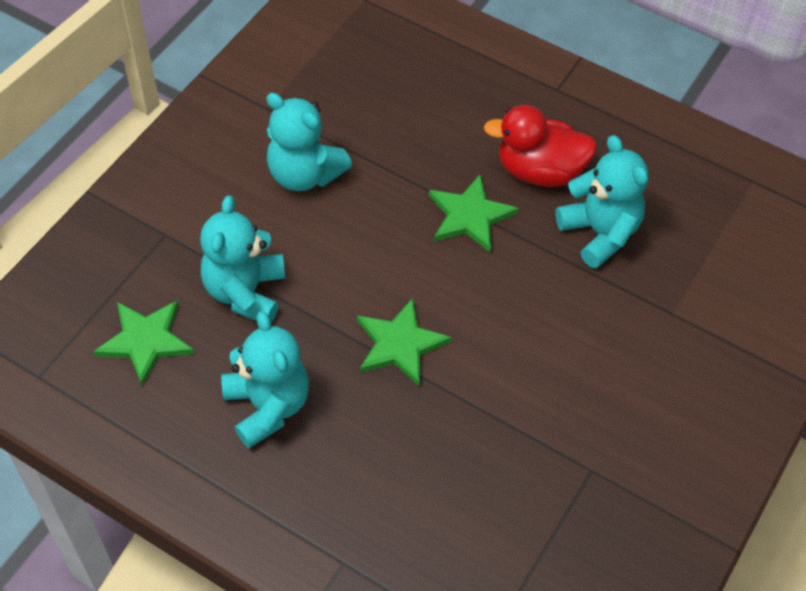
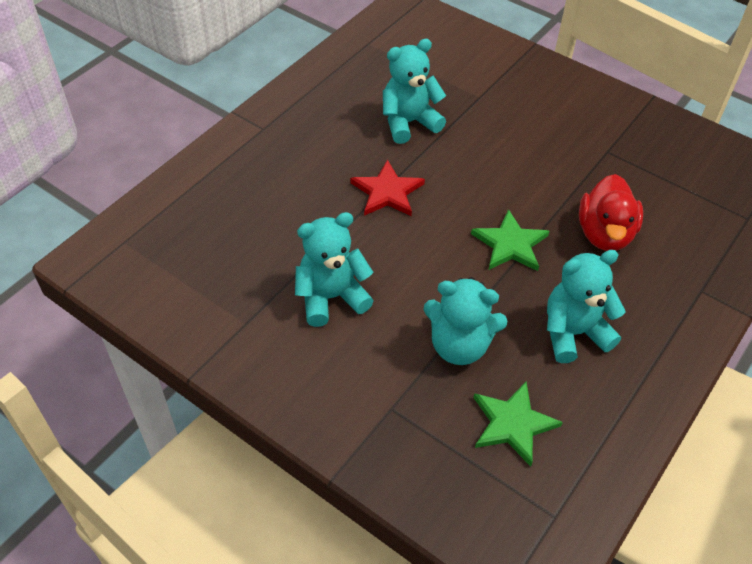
camera: 85 degrees left, 5 degrees down
(304, 174) = (331, 297): turquoise teddy bear -> turquoise teddy bear turned 150 degrees counterclockwise
(470, 216) = (387, 192): green star -> red star
(539, 171) = (346, 148): red duck -> red duck (604, 234)

